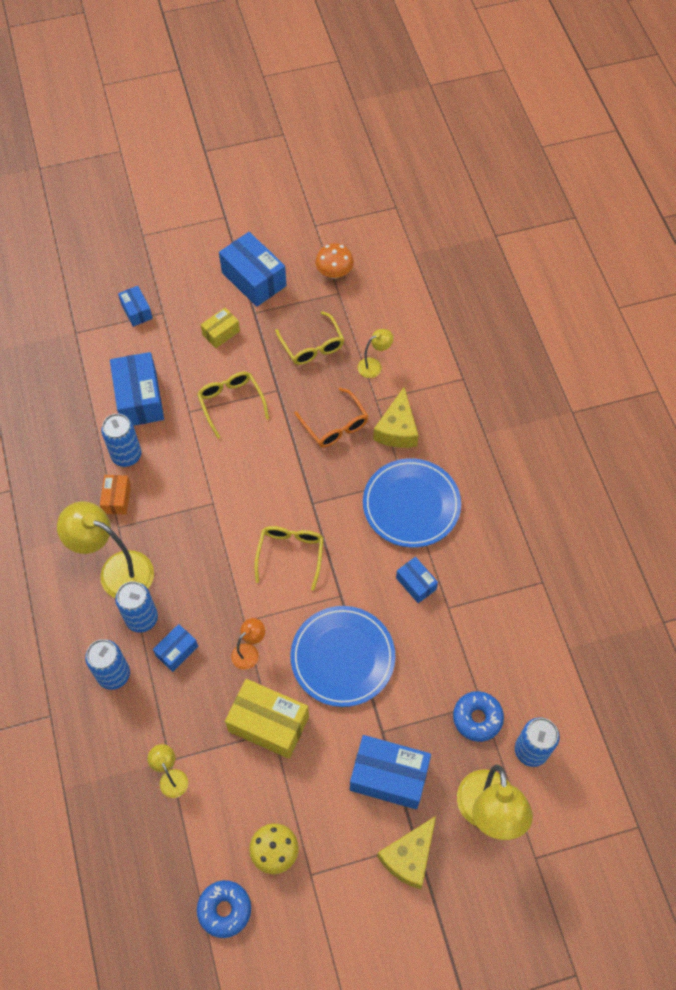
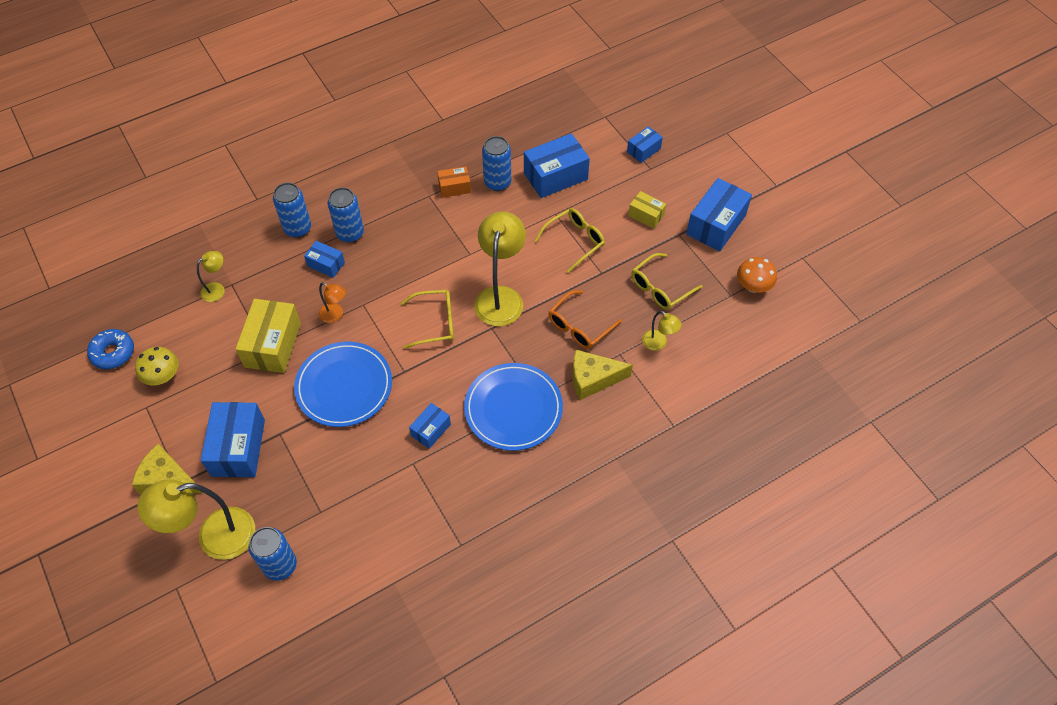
camera: 75 degrees right, 5 degrees down
(116, 570) = (389, 205): yellow lamp -> yellow lamp (500, 297)
(477, 718) = (305, 511): blue donut -> none

